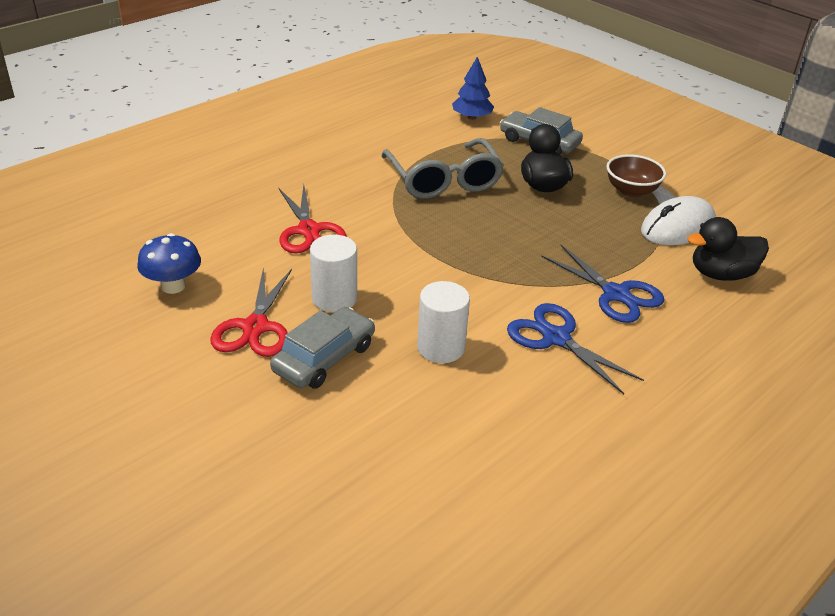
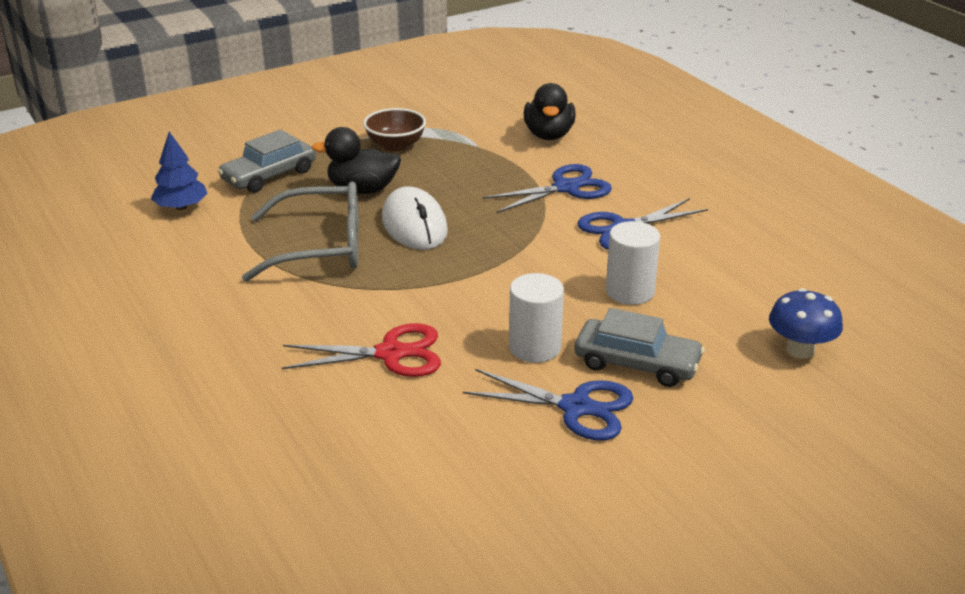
camera: 75 degrees left, 5 degrees down
(173, 286) = (478, 471): blue mushroom -> blue mushroom (800, 350)
(255, 327) = (576, 407): red scissors -> blue scissors
(324, 358) = (637, 363): grey car -> grey car turned 150 degrees clockwise
(677, 227) = (469, 137): white mouse -> white mouse (414, 225)

